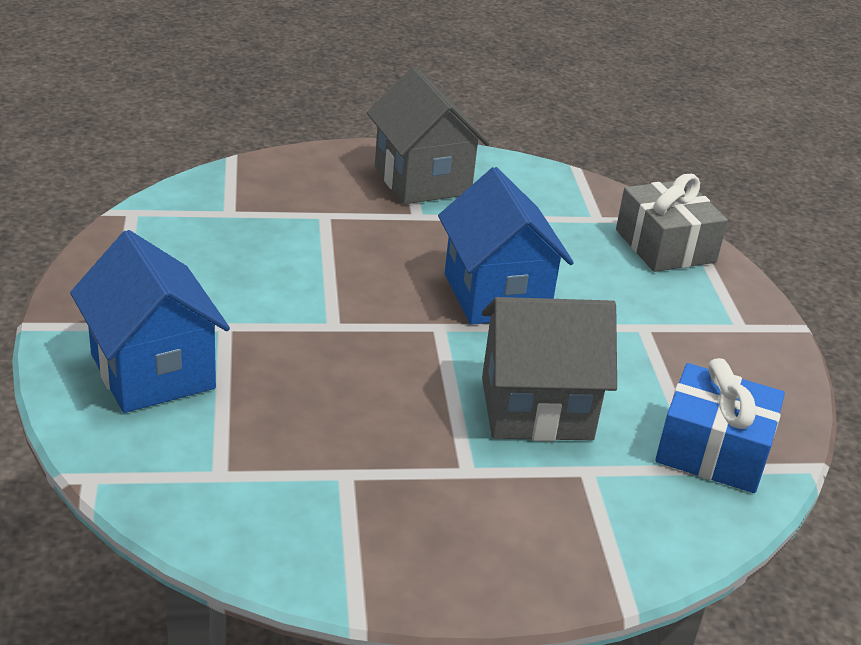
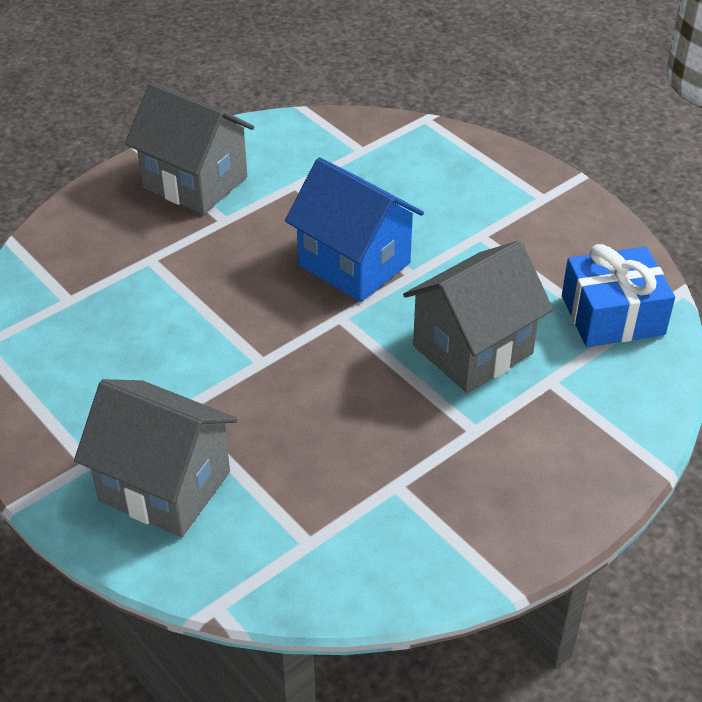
camera: 30 degrees left, 10 degrees up
(152, 371) = (165, 486): blue house -> grey house
(665, 246) = (432, 151): grey gift -> none

